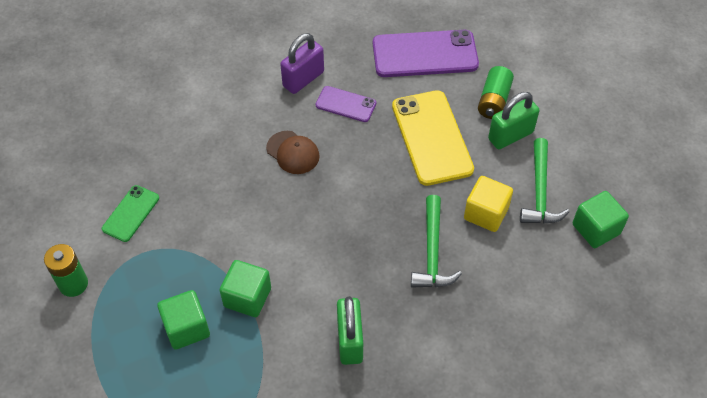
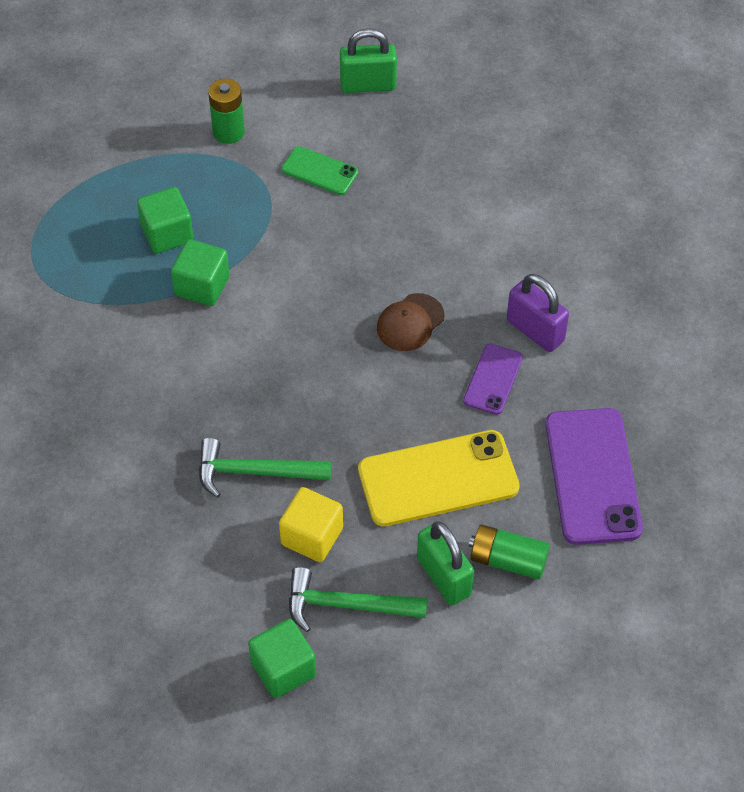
camera: 90 degrees right, 0 degrees up
(350, 341) = (139, 384): green padlock -> green padlock (368, 85)

